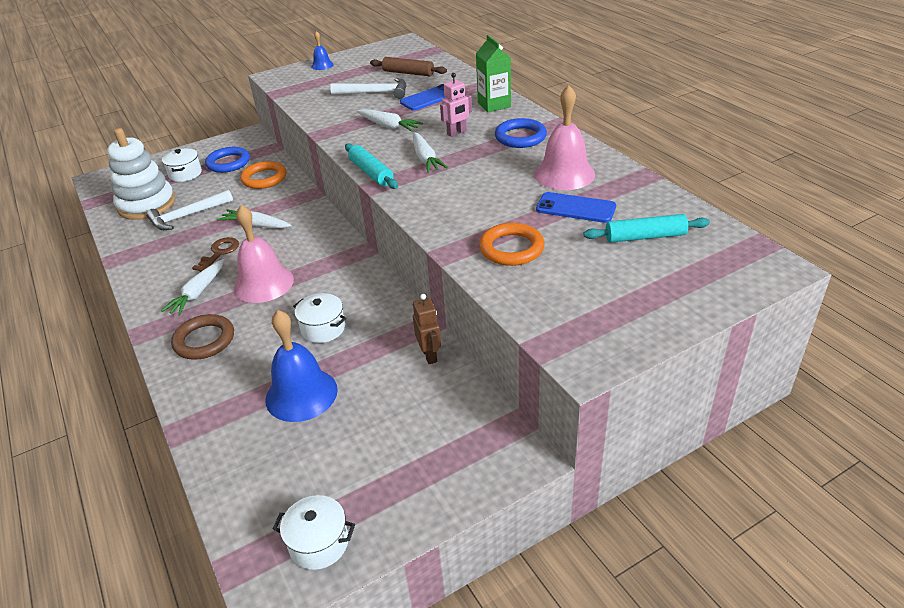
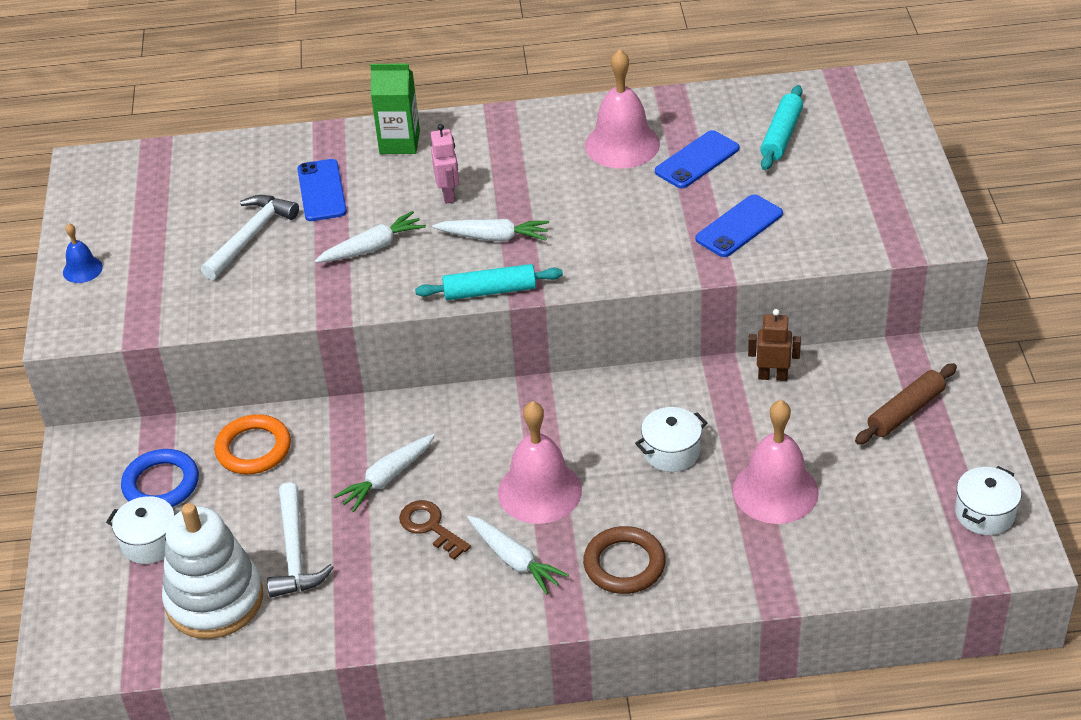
camera: 65 degrees left, 5 degrees up
(301, 394) = (775, 491): blue bell -> pink bell
(408, 73) = (214, 189): brown rolling pin -> brown rolling pin (905, 411)
(511, 248) = (739, 226): orange ring -> blue phone
(520, 137) = (507, 148): blue ring -> none

